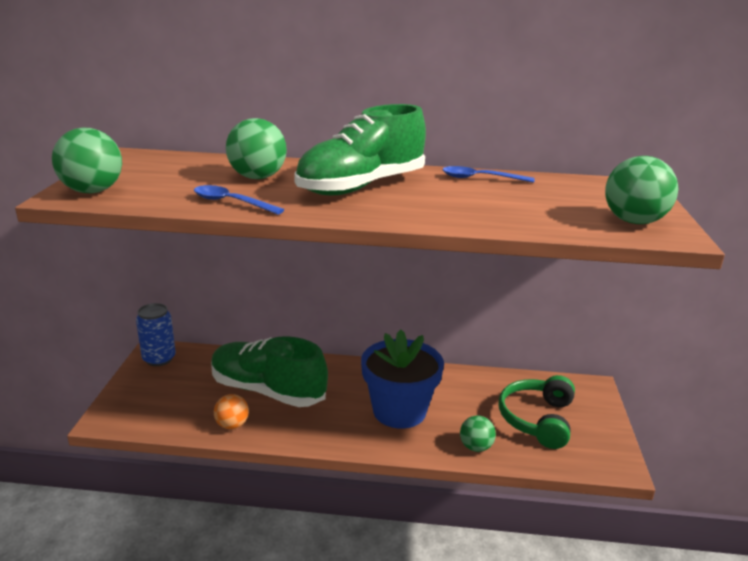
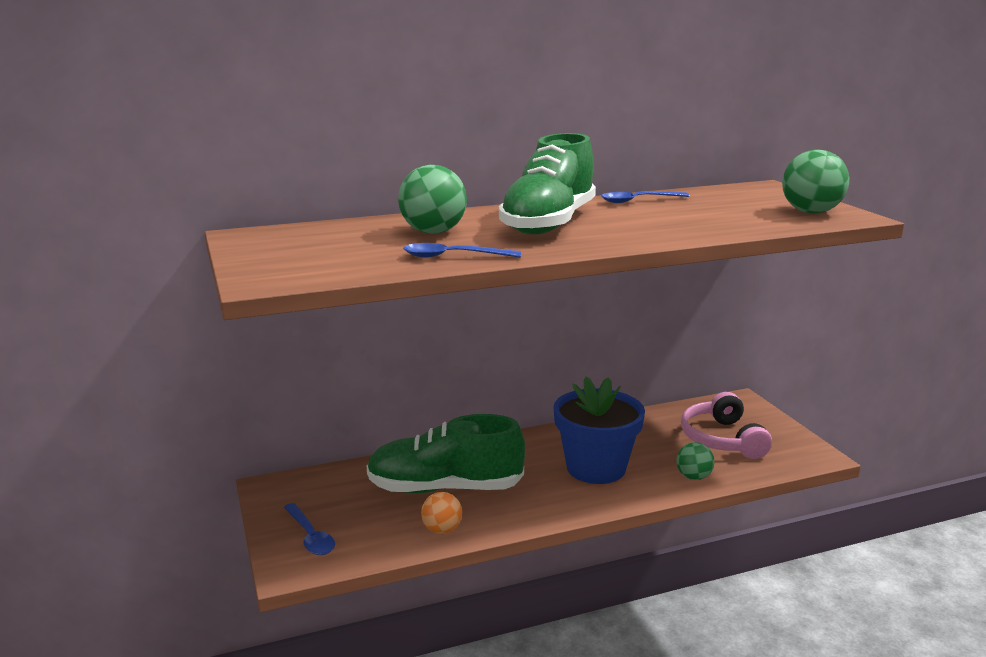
camera: 25 degrees left, 5 degrees down
(92, 191) = (282, 272): green ball -> none
(142, 399) = (310, 537): none -> blue spoon
(159, 359) = (284, 493): blue can -> none
(537, 419) = (722, 439): green headphones -> pink headphones

